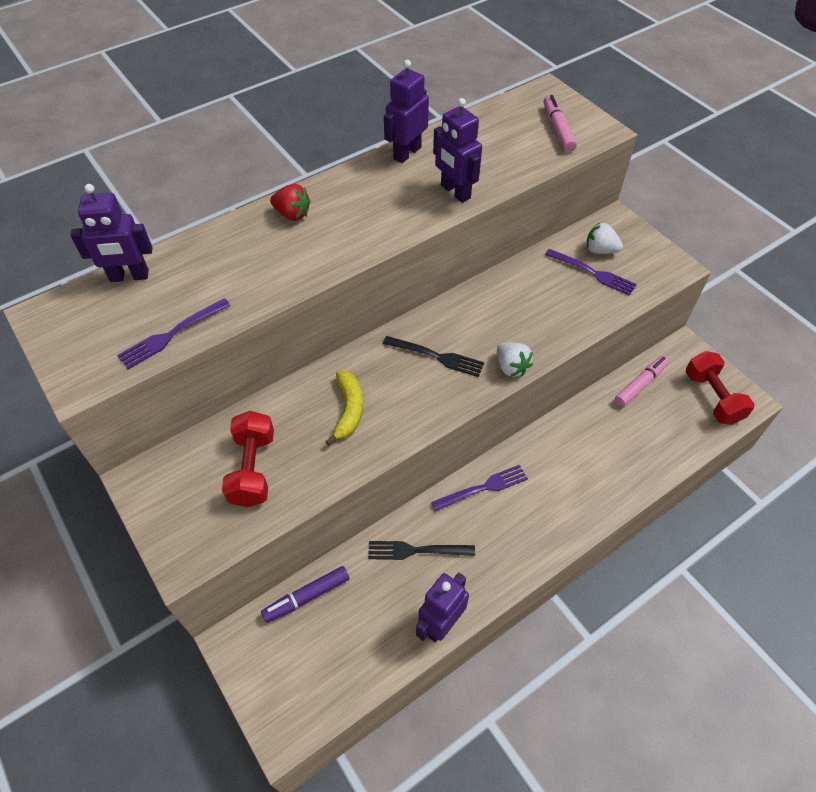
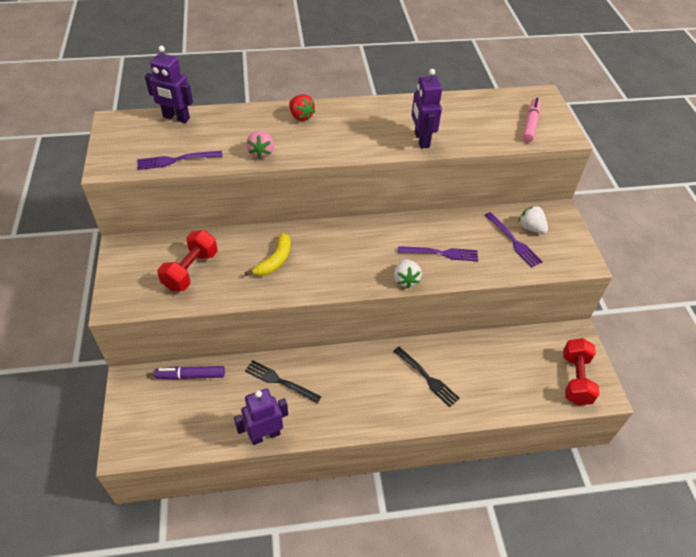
camera: 25 degrees right, 5 degrees down
(277, 281) = (261, 152): none -> pink strawberry
(407, 153) = (406, 104): purple robot -> none
(436, 356) = (357, 251): black fork -> black fork (427, 378)
(483, 488) = (353, 362): purple fork -> purple fork (441, 253)
(640, 384) = (522, 345): pink marker -> none

